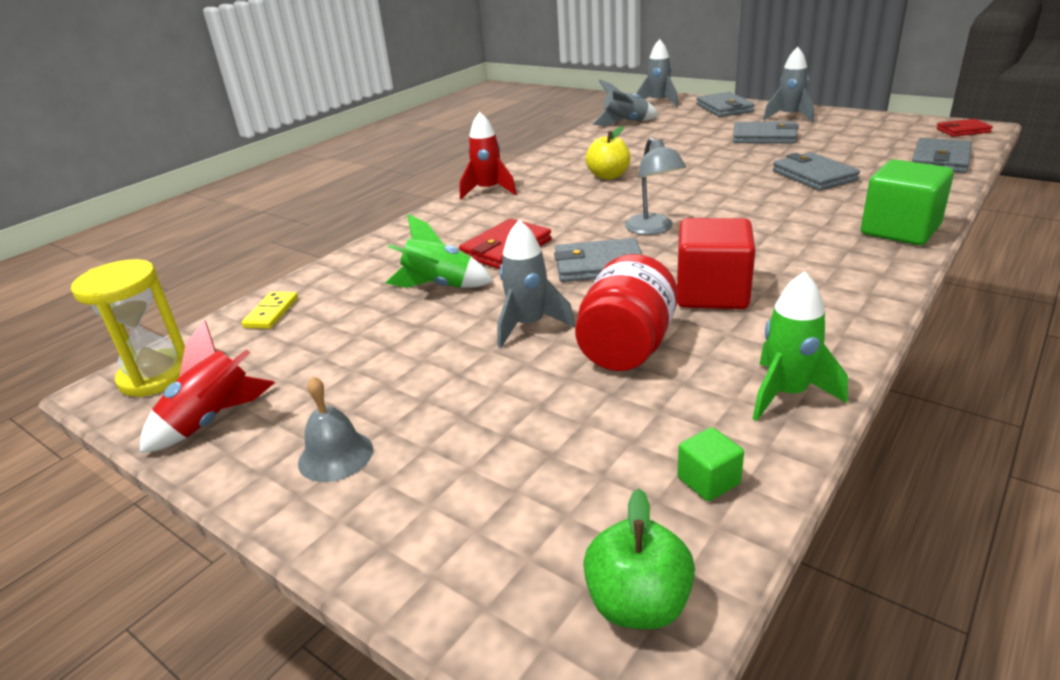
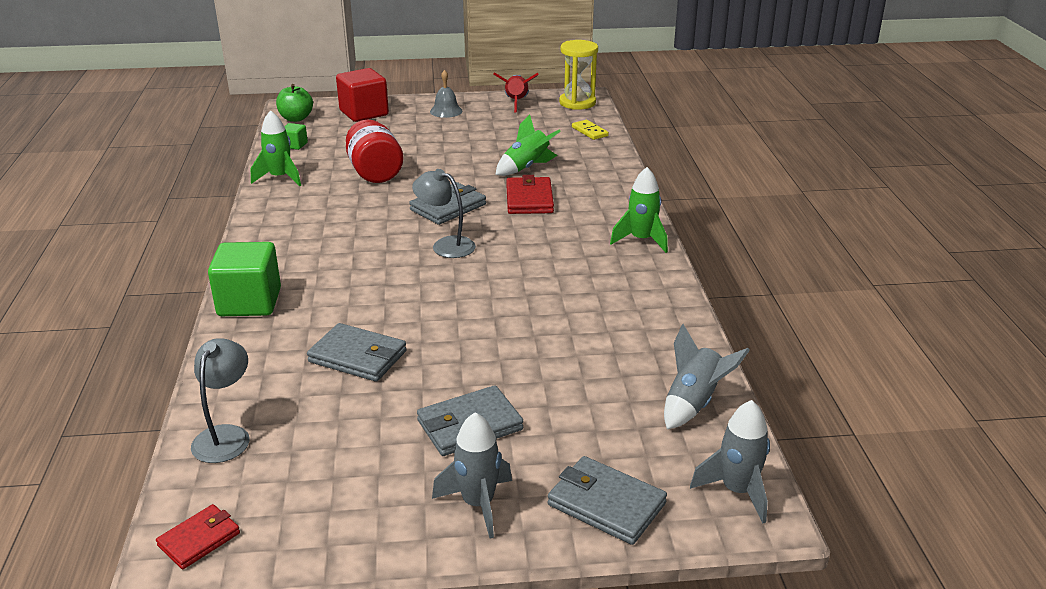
camera: 135 degrees right, 0 degrees up
(488, 191) = (641, 240): red rocket -> green rocket
(528, 326) = (440, 166): grey rocket -> none
(608, 176) = (563, 291): yellow apple -> none
(712, 293) = (356, 211): red cube -> red cube (364, 113)
(940, 160) = (226, 436): grey wallet -> grey lamp

